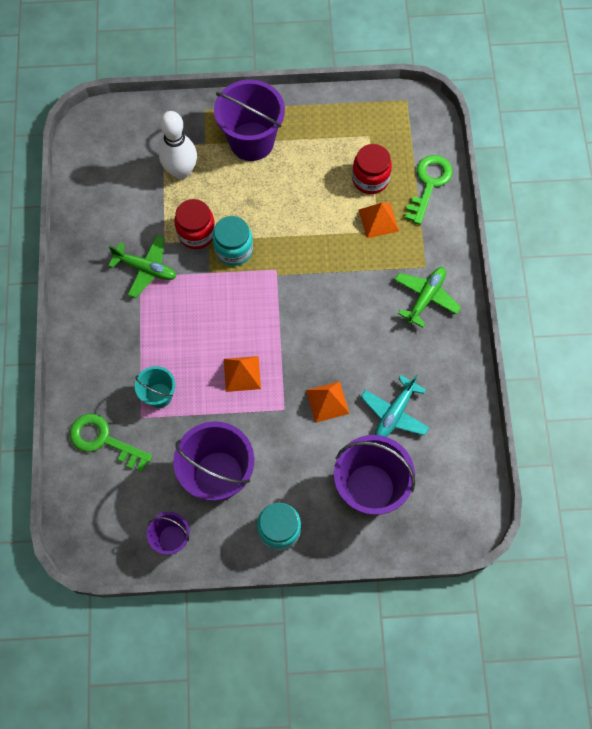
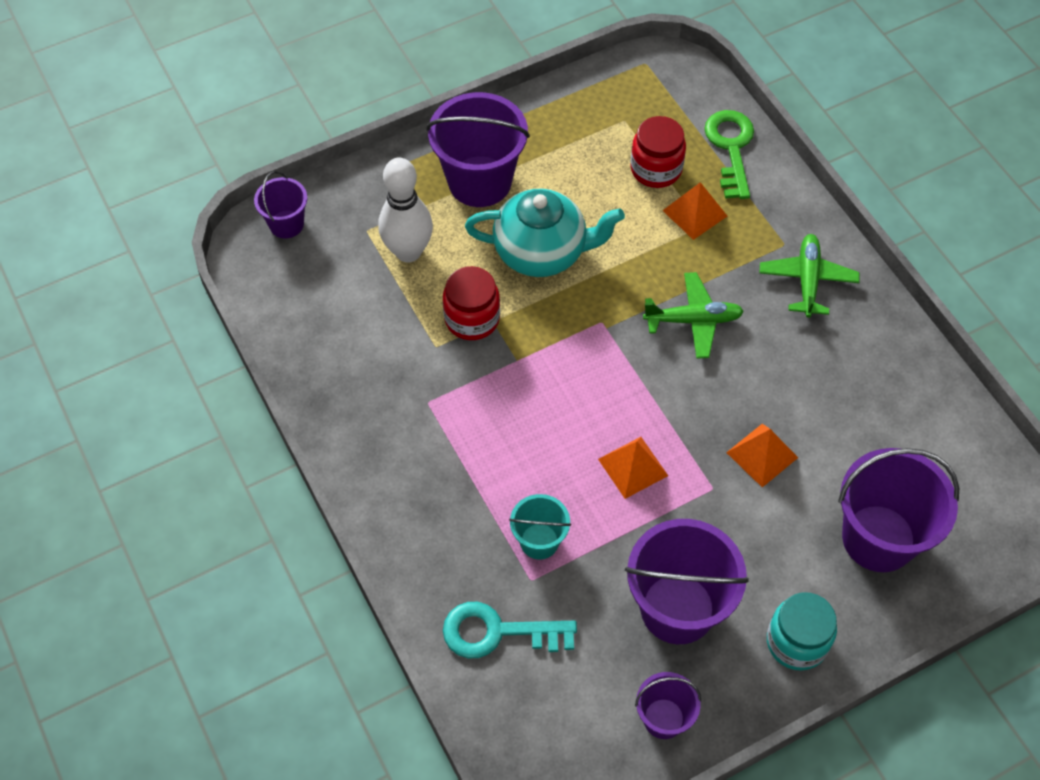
camera: 25 degrees left, 10 degrees down
(104, 440) = (498, 632): green key -> turquoise key
(116, 122) = (286, 224): none -> purple bucket
(146, 269) = (430, 389): green plane -> green plane (693, 320)
(233, 249) = (532, 319): turquoise jar -> none
(264, 206) = (542, 252): none -> turquoise teapot
(394, 413) = (853, 433): turquoise plane -> none

